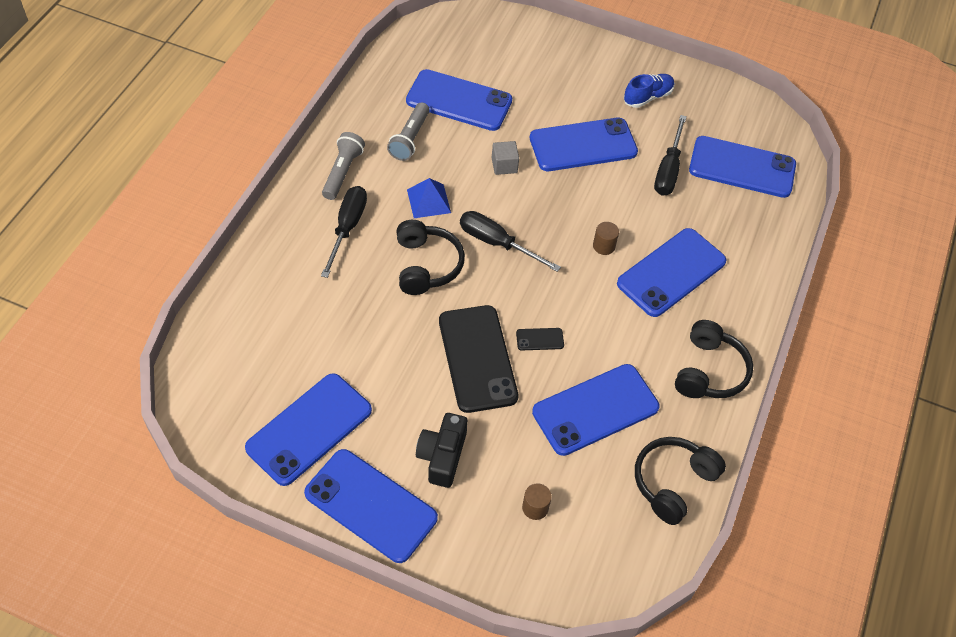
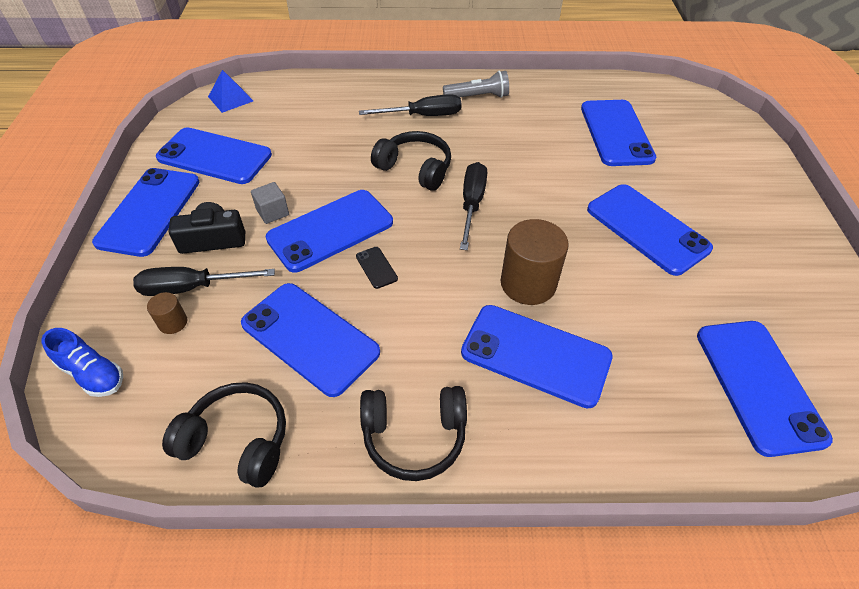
camera: 70 degrees right, 5 degrees down
(410, 139) = (545, 119): grey flashlight -> none
(426, 265) = (415, 169): black headphones -> black headphones turned 120 degrees counterclockwise
(428, 201) = (487, 149): blue pyramid -> blue pyramid (230, 98)
(477, 358) = (330, 230): black phone -> blue phone
(504, 165) = (568, 182): grey cube -> grey cube (272, 212)
(604, 246) = (528, 283): brown cylinder -> brown cylinder, size x2.10
(647, 97) = (768, 261): blue shoe -> blue shoe (92, 373)
(668, 170) = (682, 310): black screwdriver -> black screwdriver (192, 288)

